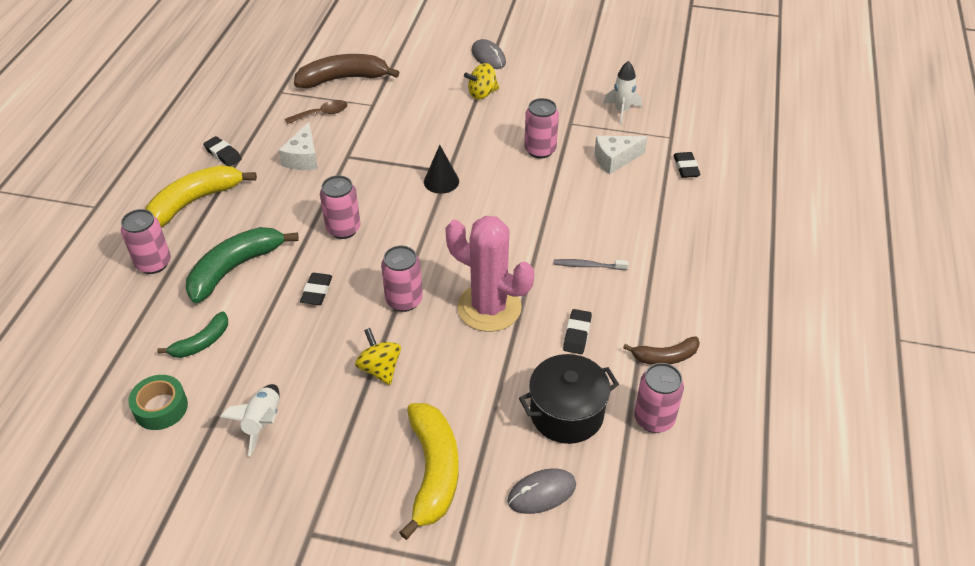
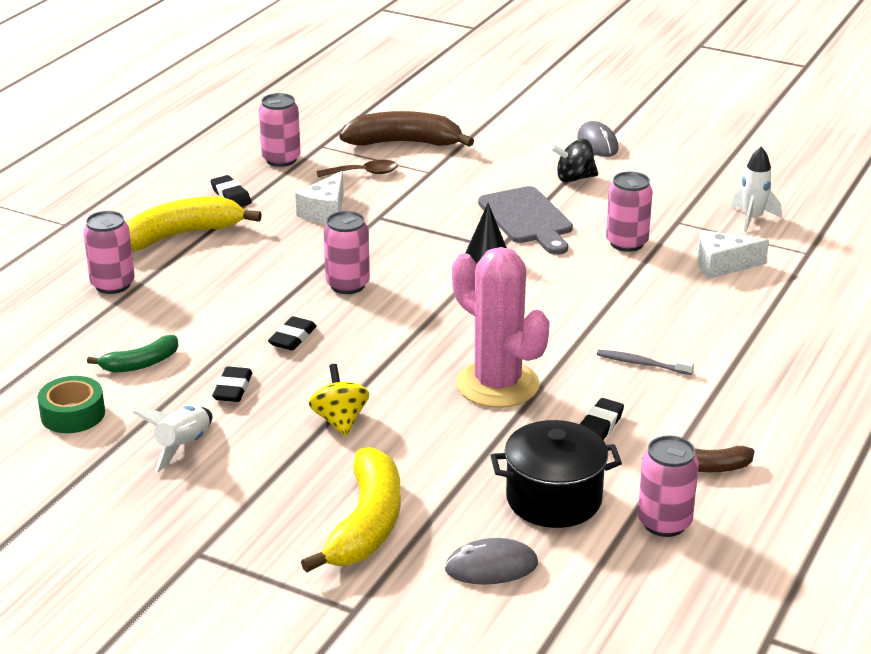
camera: 15 degrees right, 15 degrees down
(235, 268) = (204, 303): green banana -> none
(404, 300) = (394, 362): pink can -> pink can (281, 159)
(460, 139) = (527, 219): none -> grey cutting board
(482, 94) = (574, 178): yellow spinning top -> black spinning top
(686, 168) = (815, 286): black eraser -> black eraser (233, 389)

